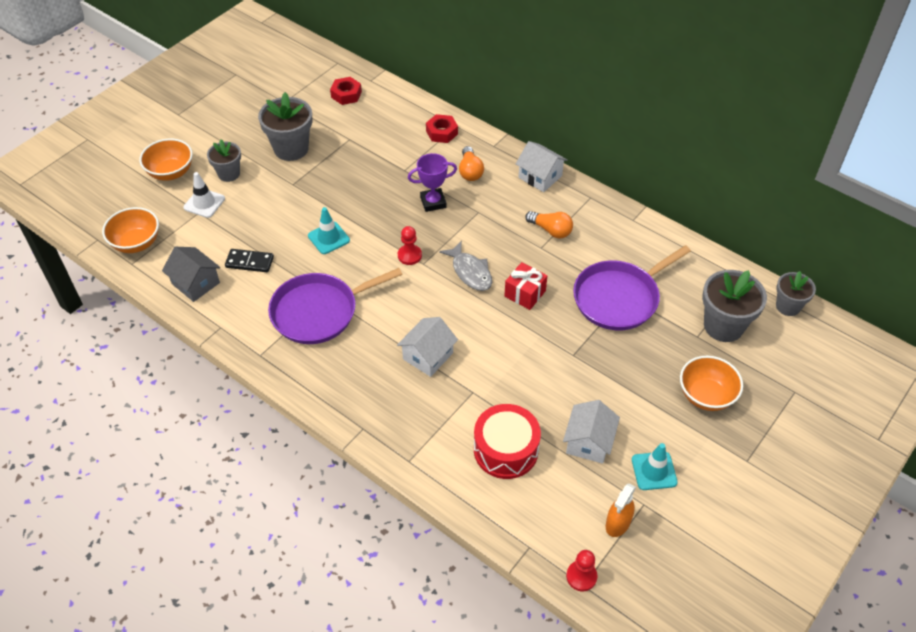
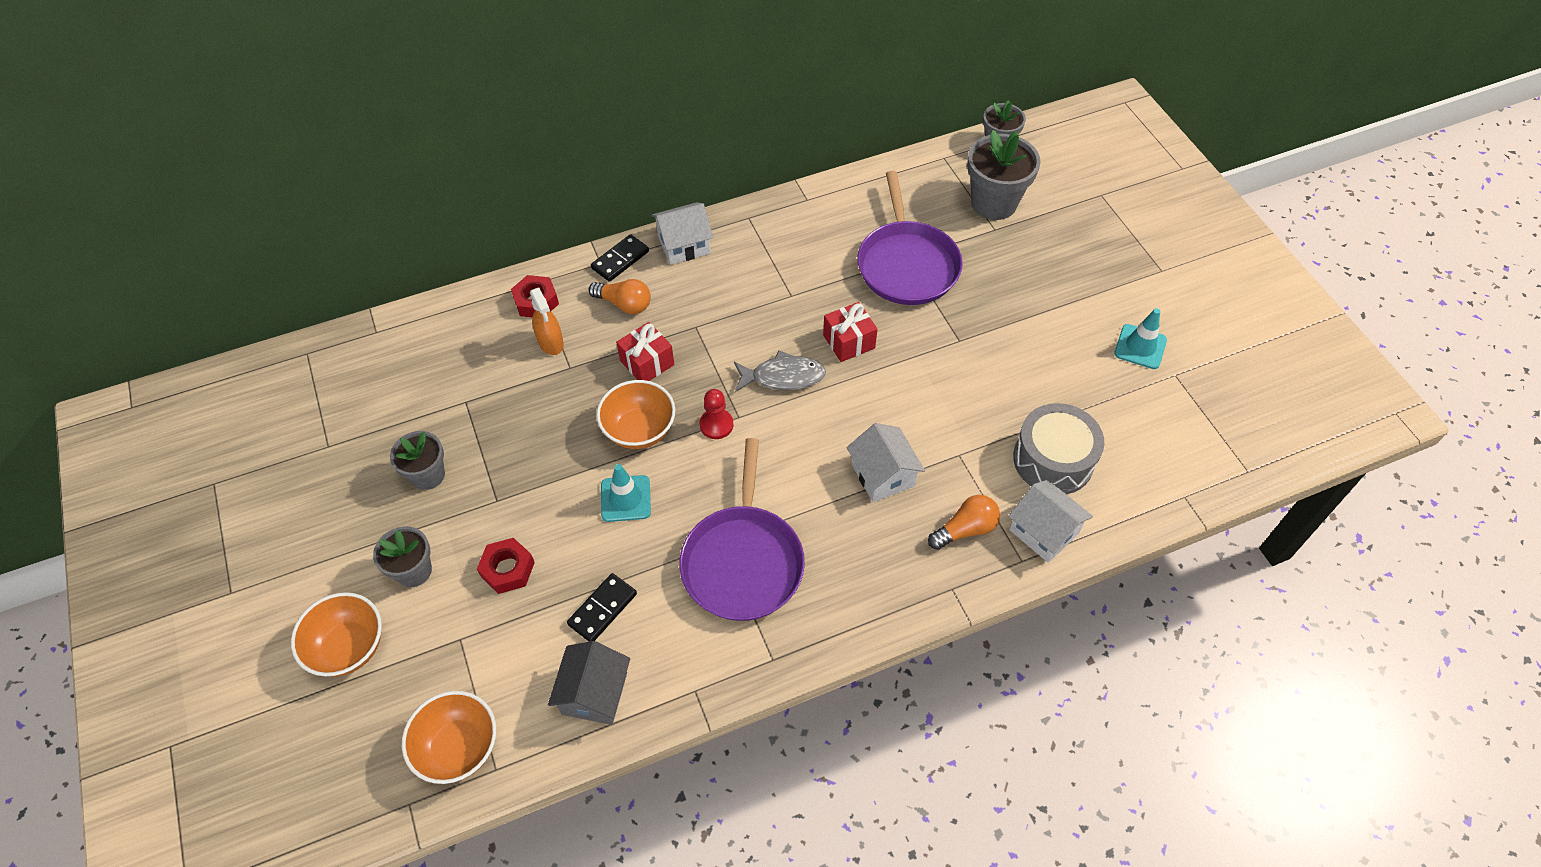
camera: 60 degrees left, 5 degrees up
(195, 283) = (594, 693): grey house -> grey house turned 60 degrees counterclockwise
(204, 203) = (447, 625): white traffic cone -> none
(291, 149) = (428, 475): grey flower pot -> grey flower pot, size x0.62
(346, 94) = (379, 370): red nut -> red nut (507, 569)
(433, 202) = (647, 363): purple trophy -> red gift
(503, 153) = (620, 260): none -> black domino
(506, 450) = (1053, 460): red drum -> grey drum
(551, 230) = (772, 274): orange light bulb -> orange light bulb (965, 529)
(581, 576) = (1237, 468): red pawn -> none
(589, 442) = (1079, 382): white house -> white house (1043, 531)
(618, 523) = (1188, 407): orange spray bottle -> orange spray bottle (551, 342)
(706, 395) = (1071, 260): orange bowl -> orange bowl (639, 430)

